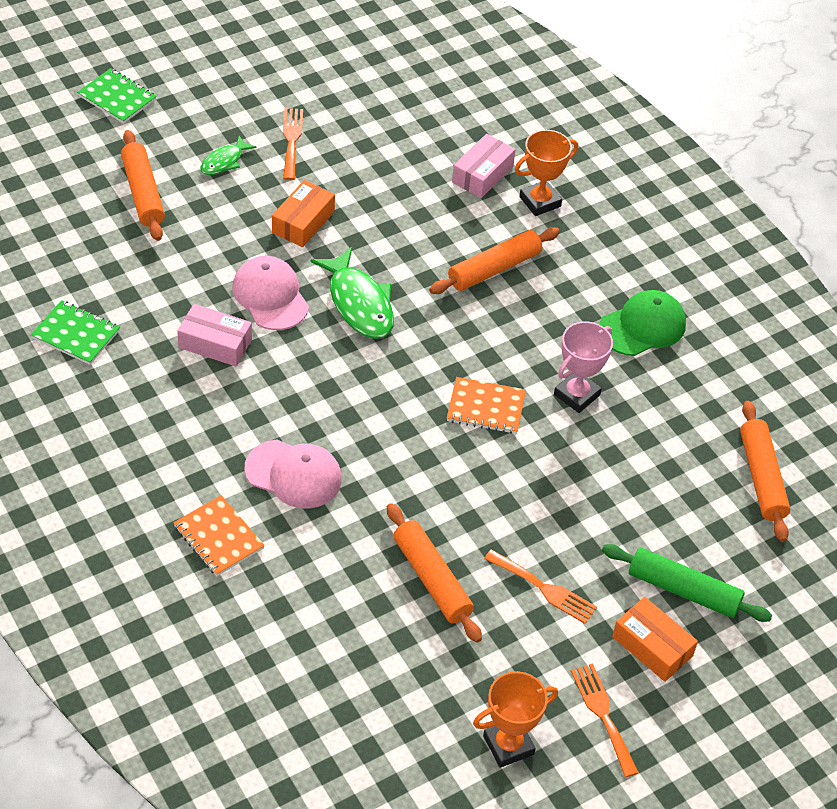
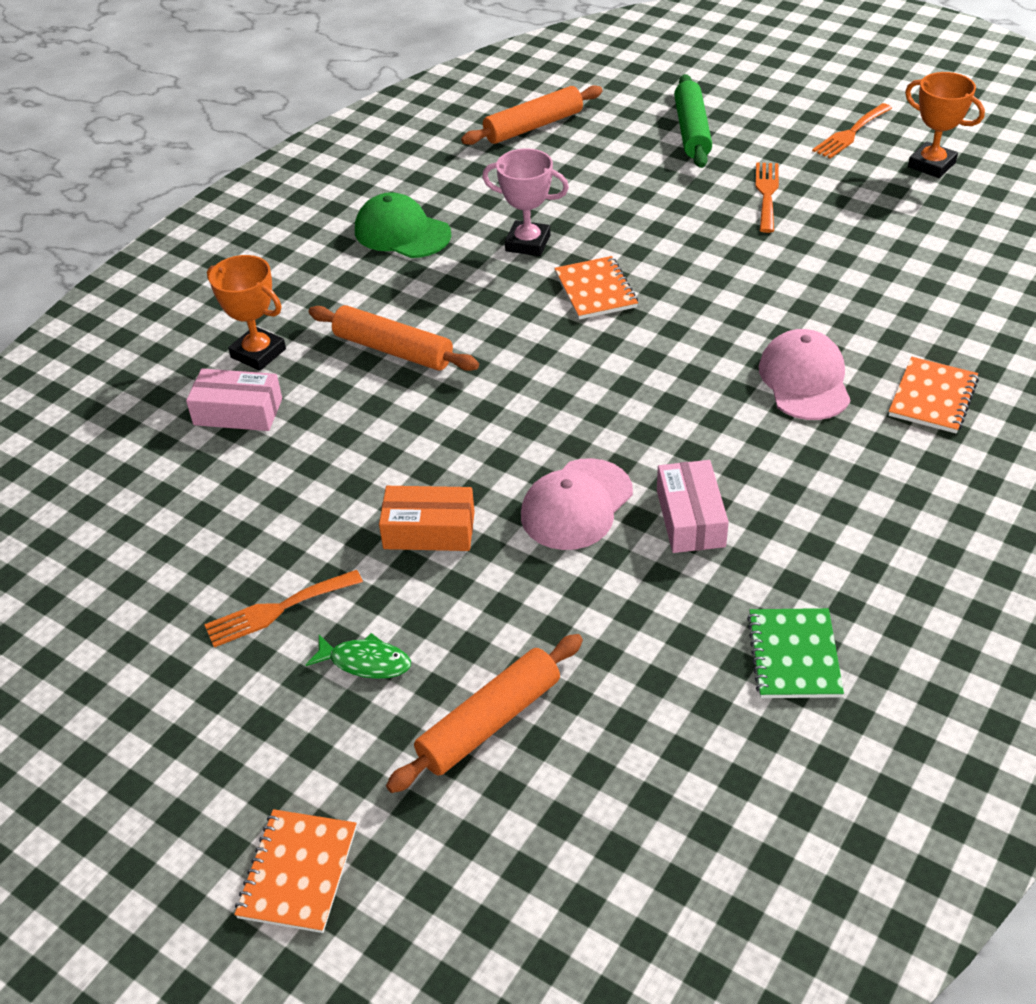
camera: 110 degrees left, 5 degrees down
(117, 98) = (298, 872): green notebook -> orange notebook
(359, 303) = (528, 428): green fish -> none
(432, 579) = (825, 253): orange rolling pin -> none
(652, 646) = (762, 130): orange box -> none

